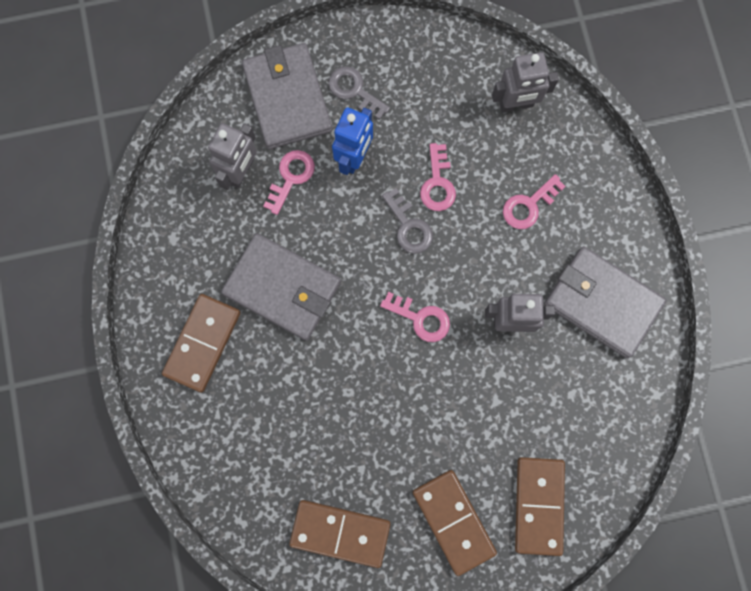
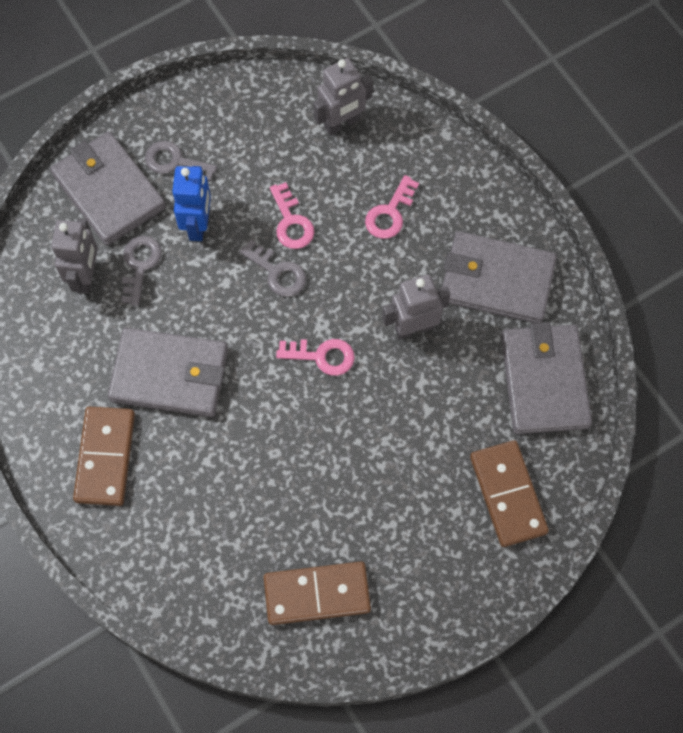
camera: 20 degrees left, 10 degrees down
(291, 177) = (140, 265): pink key -> grey key
(453, 521) = (428, 541): brown domino -> none
(610, 413) = (544, 381): none -> grey wallet

